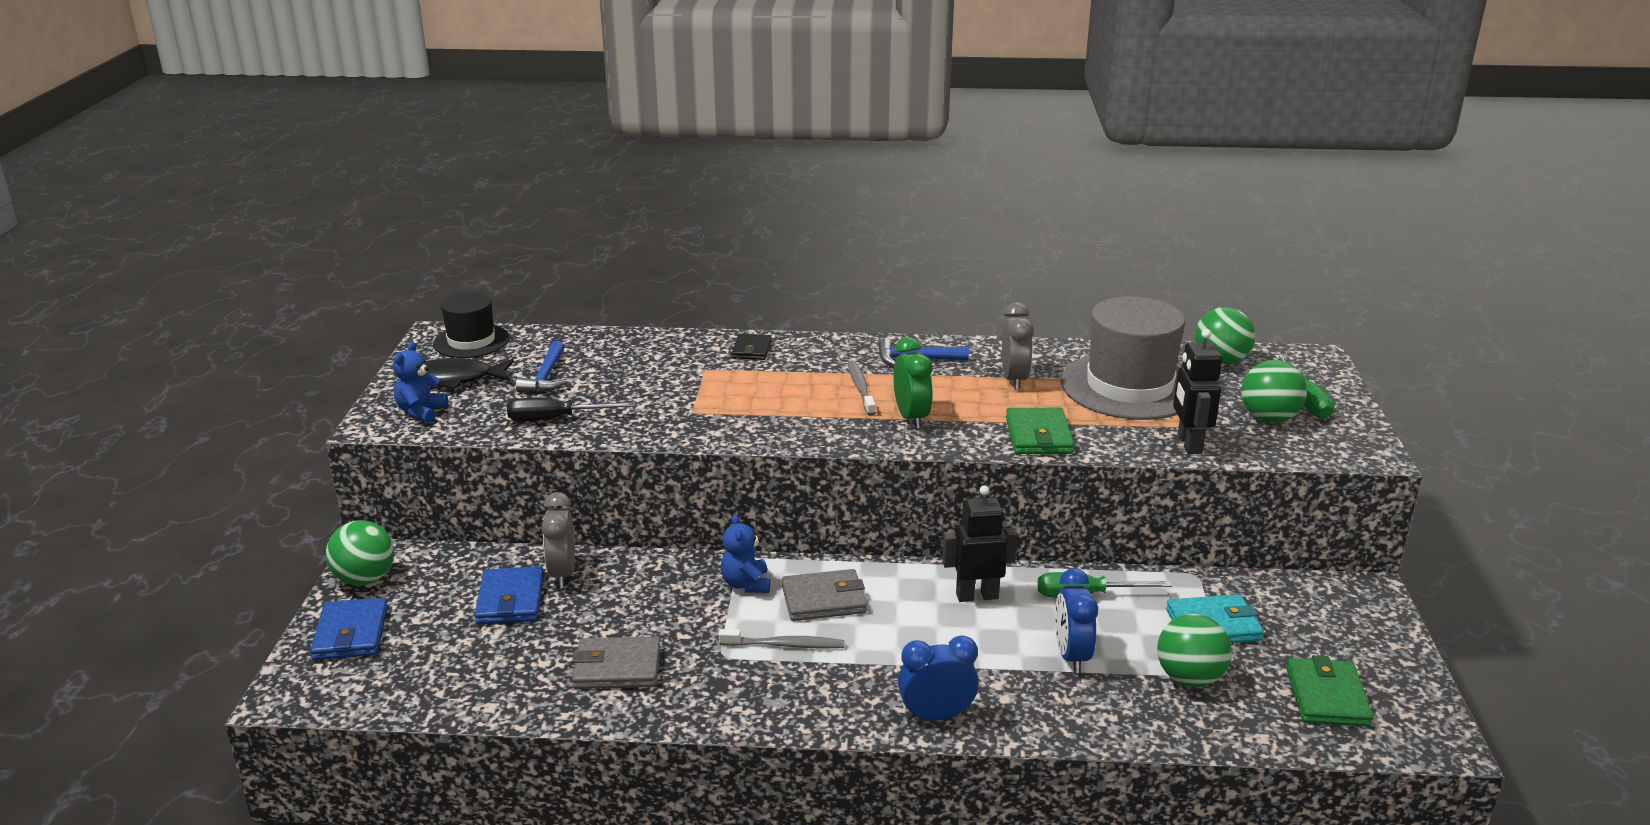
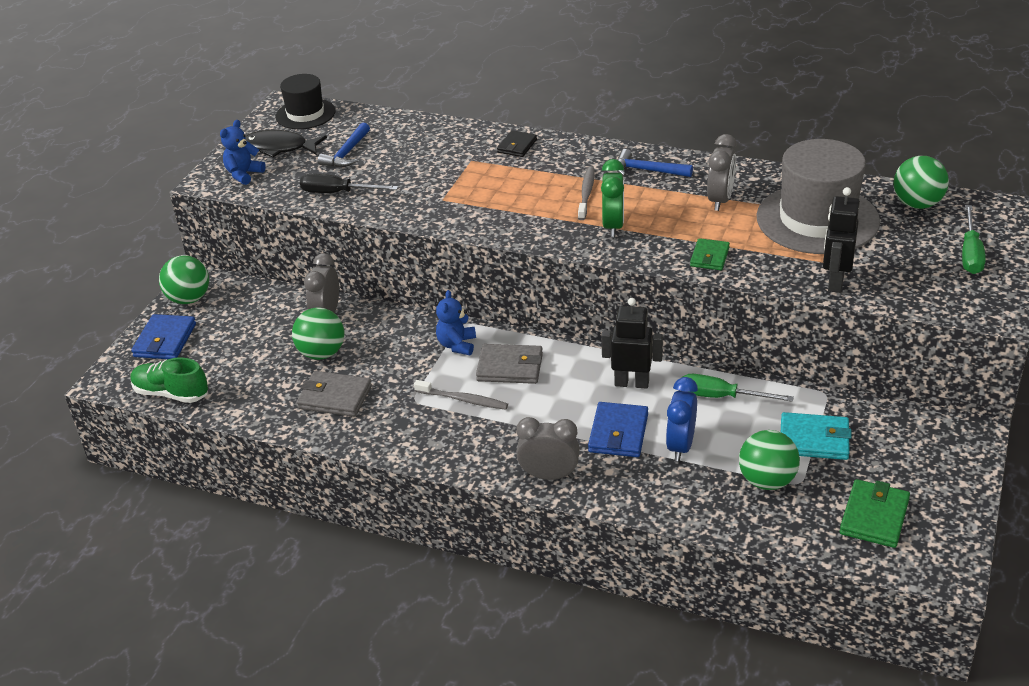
camera: 20 degrees right, 10 degrees up
(387, 698) = (171, 393): none -> green shoe
(510, 600) = (282, 331): blue wallet -> blue wallet (618, 433)
(936, 716) = (549, 475): blue clock -> grey clock
(1038, 436) = (709, 257): green wallet -> green wallet, size x0.66
(1269, 418) = (924, 266): green ball -> green ball (322, 353)

